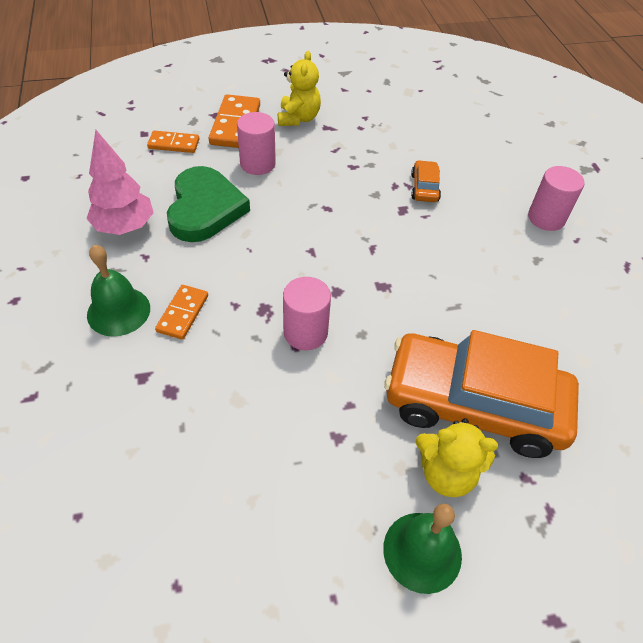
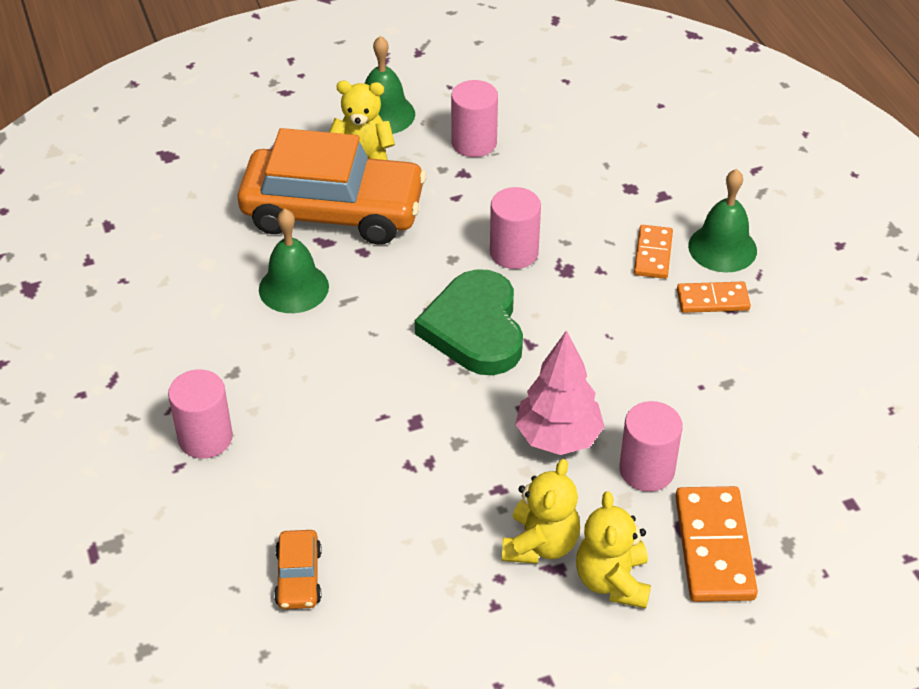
camera: 175 degrees right, 5 degrees down
(125, 227) = (777, 342): pink tree -> pink tree (558, 438)
(174, 144) = (792, 488): orange domino -> orange domino (712, 300)
(205, 208) = (689, 383): green heart -> green heart (475, 328)
(318, 482) = (474, 143): none -> pink cylinder
(334, 138) = (540, 544): none -> yellow teddy bear
(424, 188) = (384, 464): orange car -> orange car (299, 577)
(502, 324) = (293, 287): none -> green bell

